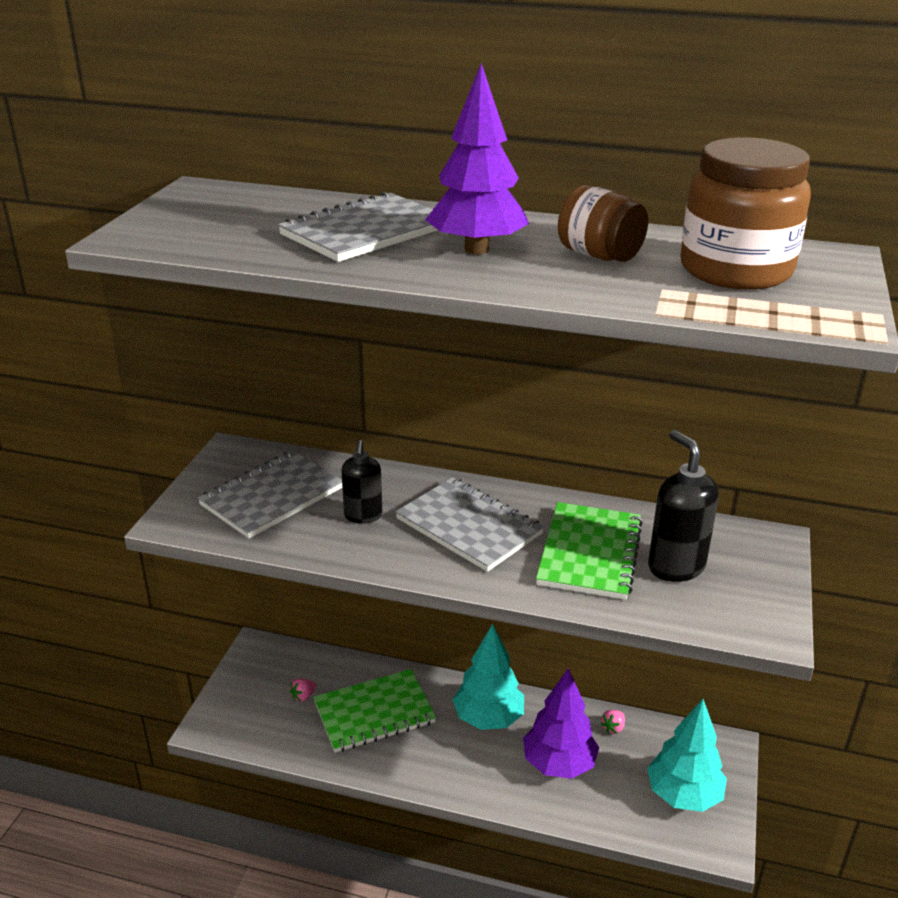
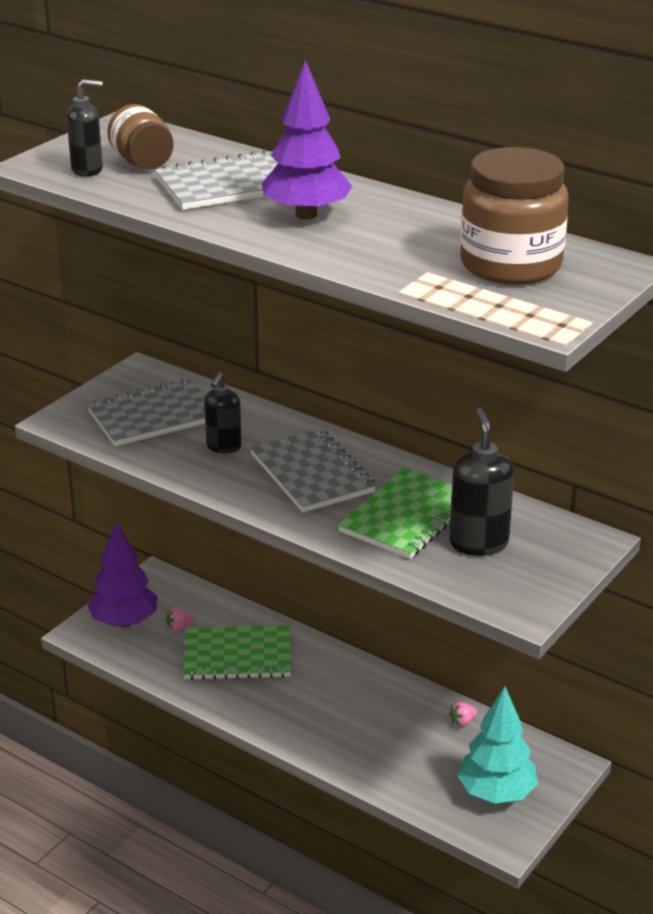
camera: 20 degrees right, 0 degrees up
(193, 236) = (87, 170): none -> black soap dispenser
(488, 718) = (343, 685): turquoise tree -> none
(559, 764) = (389, 739): purple tree -> purple tree (124, 622)
(599, 255) = (406, 235): brown jar -> brown jar (142, 163)

